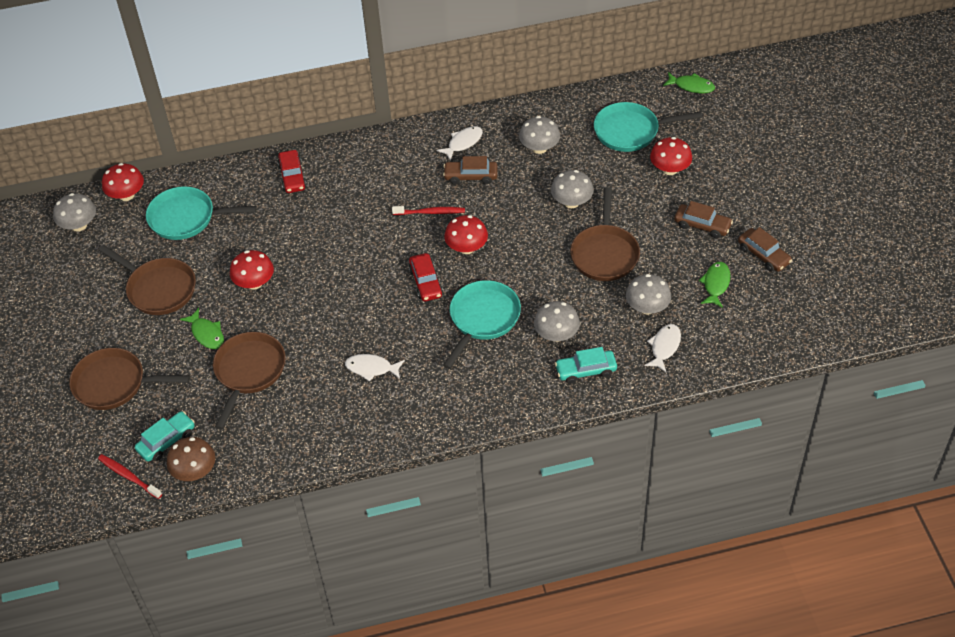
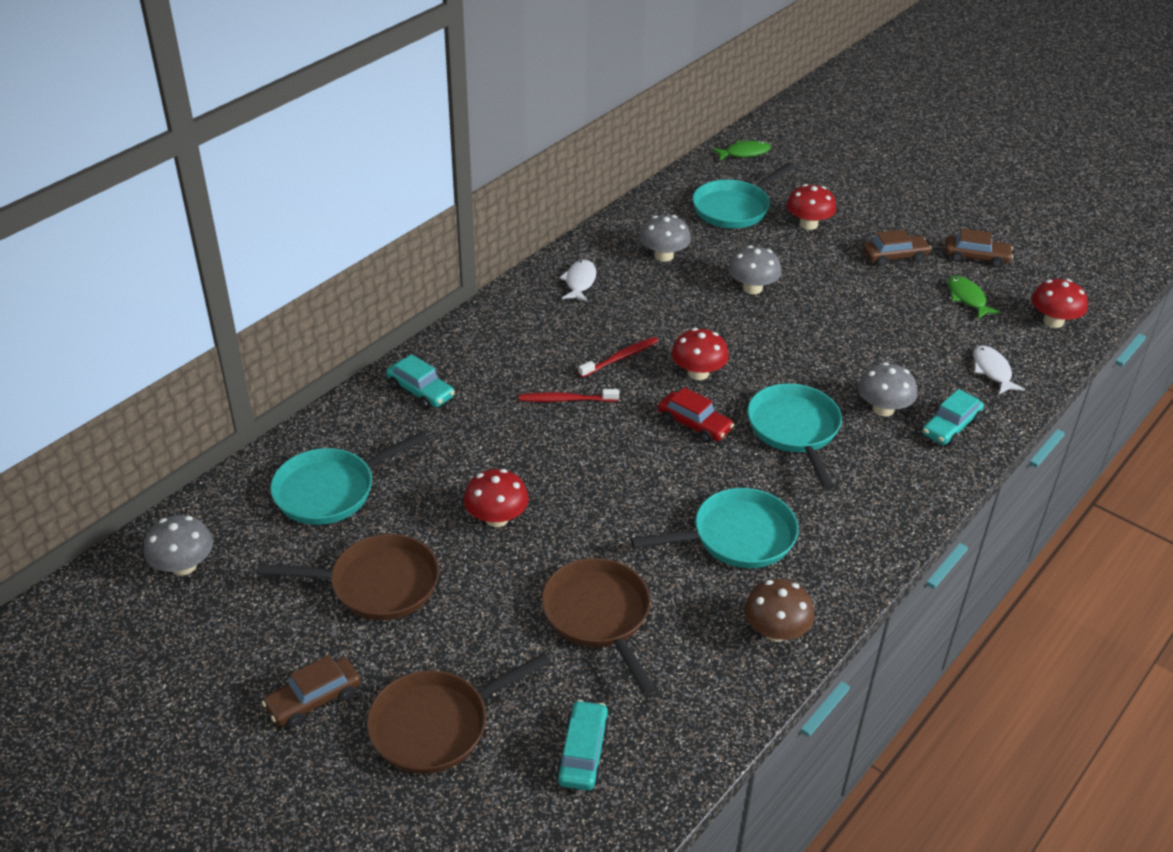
camera: 40 degrees left, 10 degrees down
(126, 195) = (218, 502): red mushroom -> red mushroom (1053, 321)
(128, 476) = (579, 826): red toothbrush -> red toothbrush (566, 400)
(195, 471) = (659, 767): brown mushroom -> brown mushroom (775, 631)
(206, 334) = (498, 602): green fish -> none
(292, 177) = (420, 391): red car -> turquoise car
(371, 368) = (736, 537): white fish -> turquoise pan
(471, 176) = (624, 308): brown car -> brown car (313, 700)
(605, 253) = (838, 317): brown pan -> none
(647, 307) = (934, 345): grey mushroom -> none

